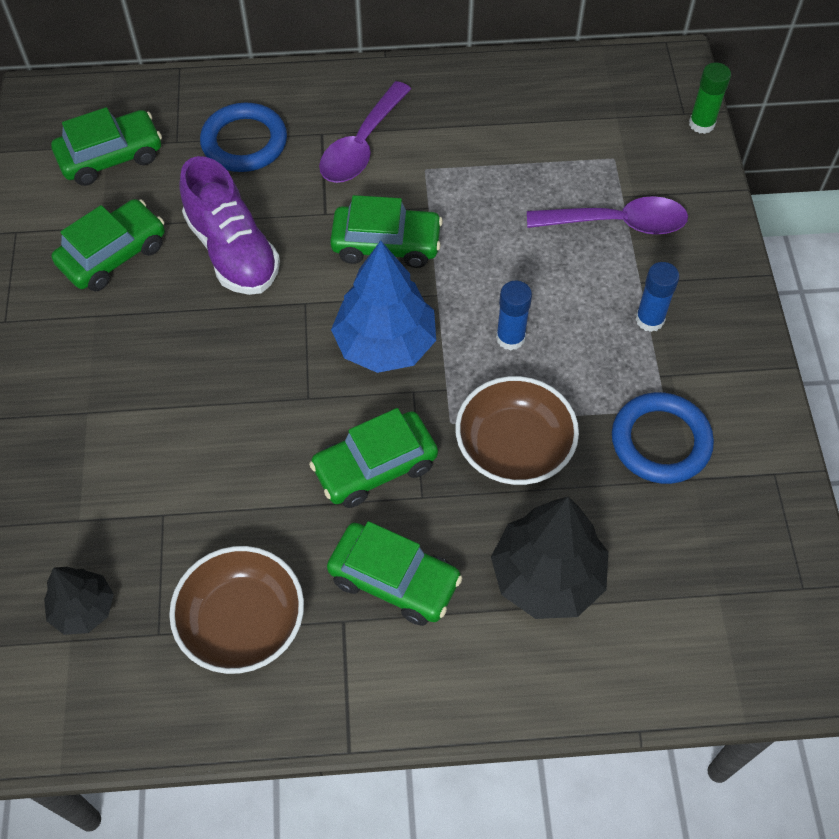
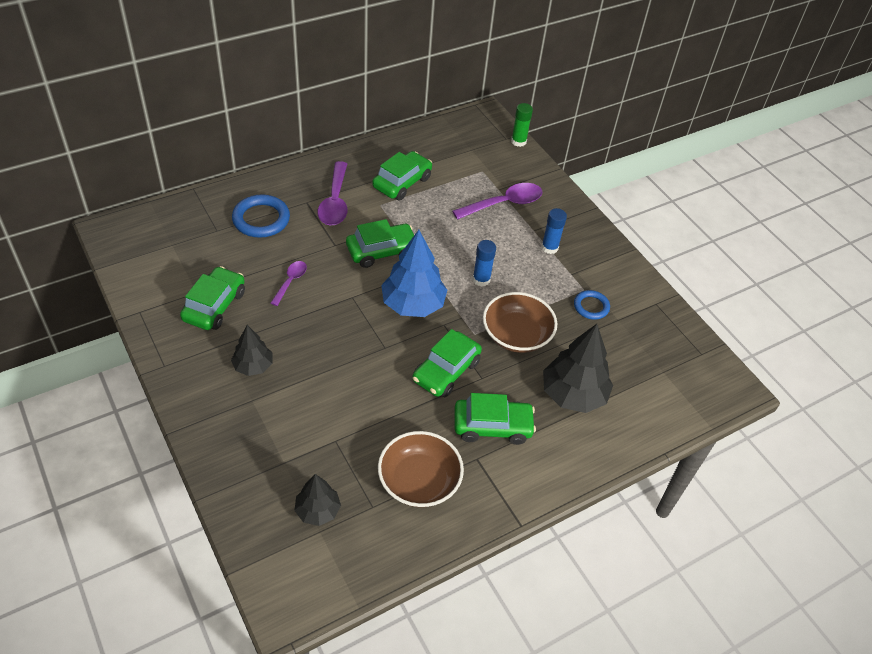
camera: 30 degrees left, 10 degrees down
(111, 157) = (178, 250): green car -> green car (402, 182)
(115, 362) = (253, 366): none -> black tree
(232, 251) = (290, 281): purple shoe -> purple spoon
(660, 441) = (591, 307): blue ring -> blue ring, size x0.61

